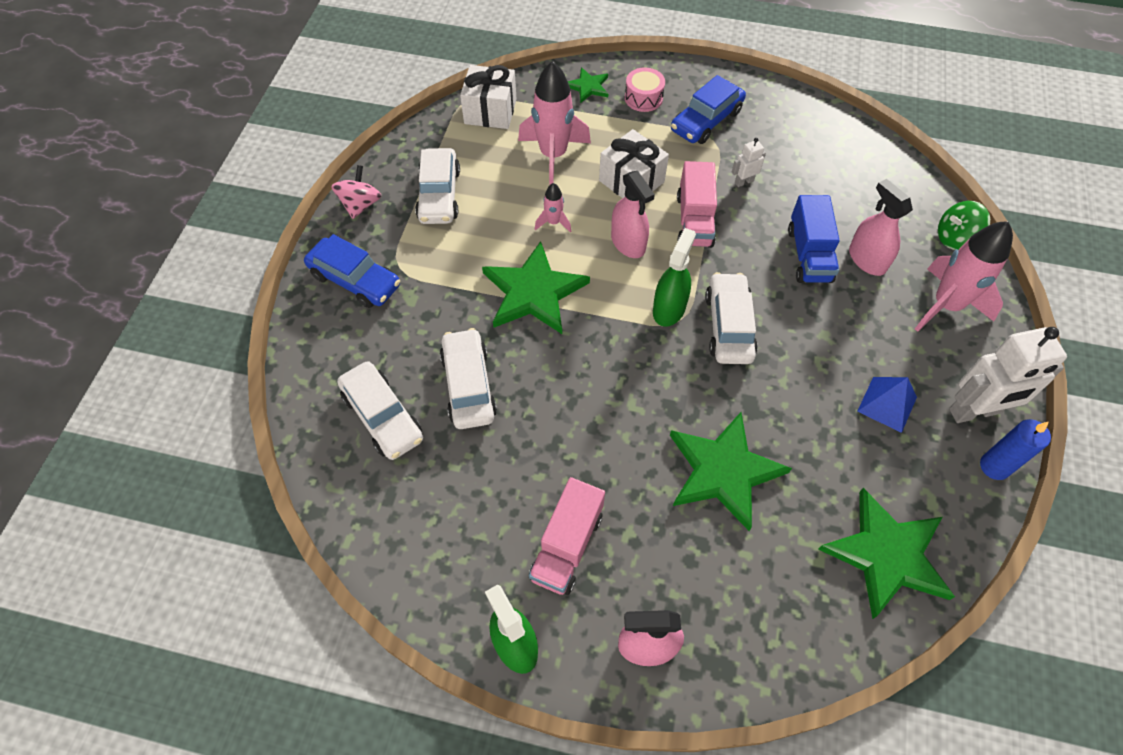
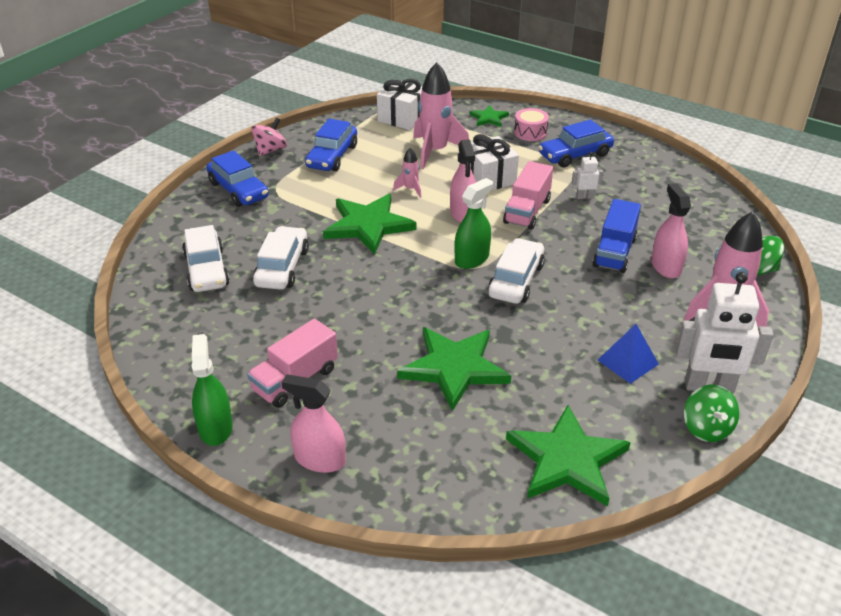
camera: 20 degrees right, 20 degrees down
(439, 195) = (332, 156): white car -> blue car
(994, 466) = (706, 428): blue candle -> green spinning top

